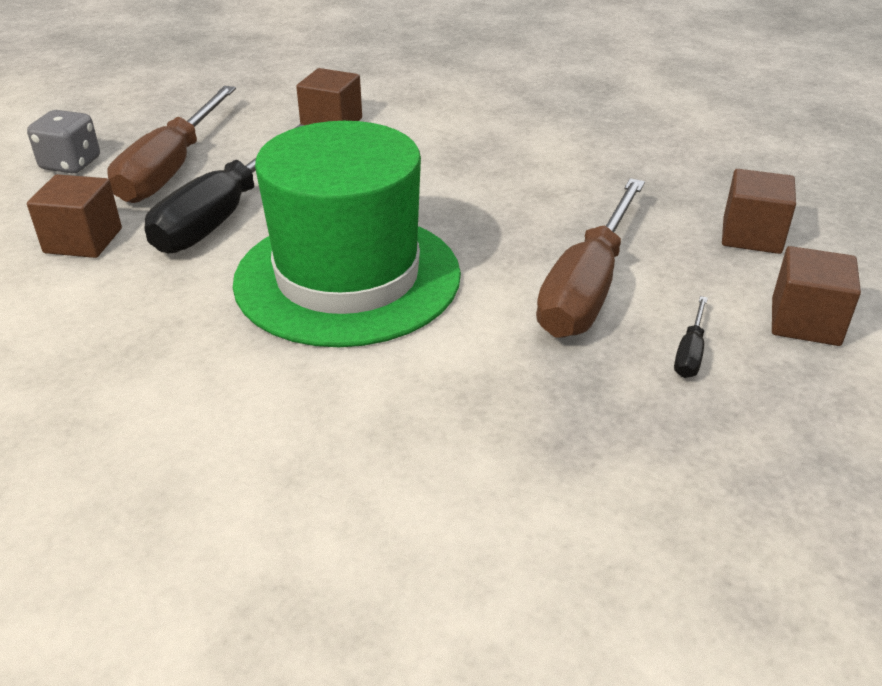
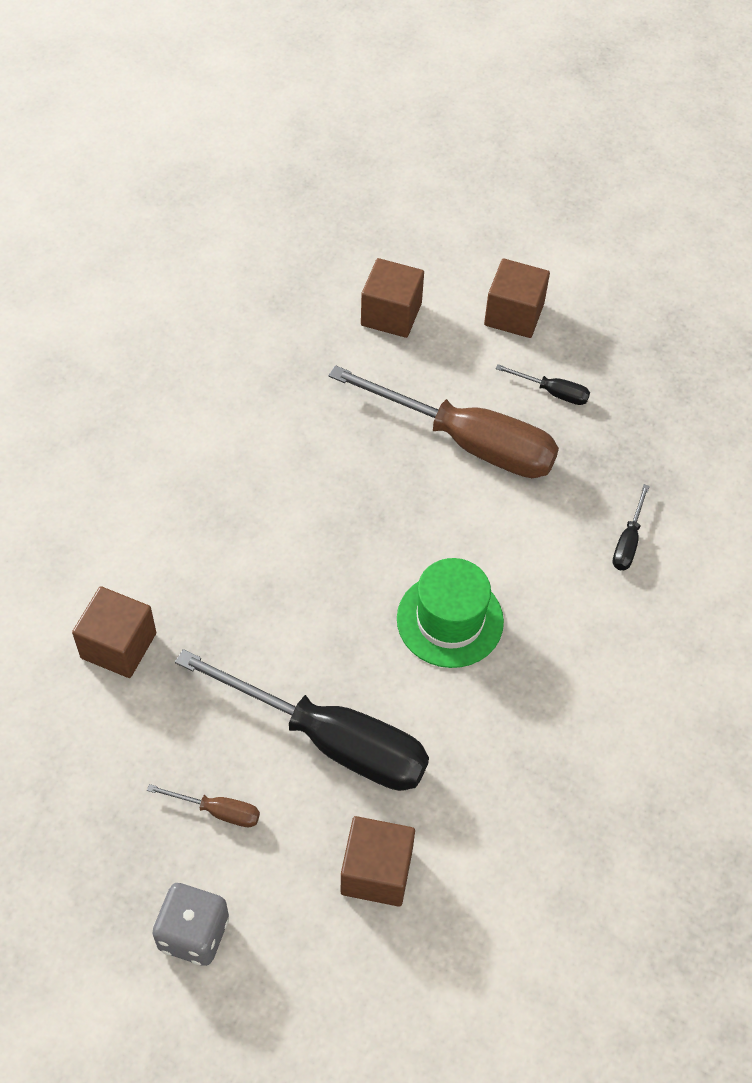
camera: 90 degrees left, 20 degrees up
(171, 168) = (218, 811): brown screwdriver -> brown screwdriver, size x0.41
(347, 277) = (450, 620): green hat -> green hat, size x0.52
(462, 414) = (628, 541): none -> black screwdriver

